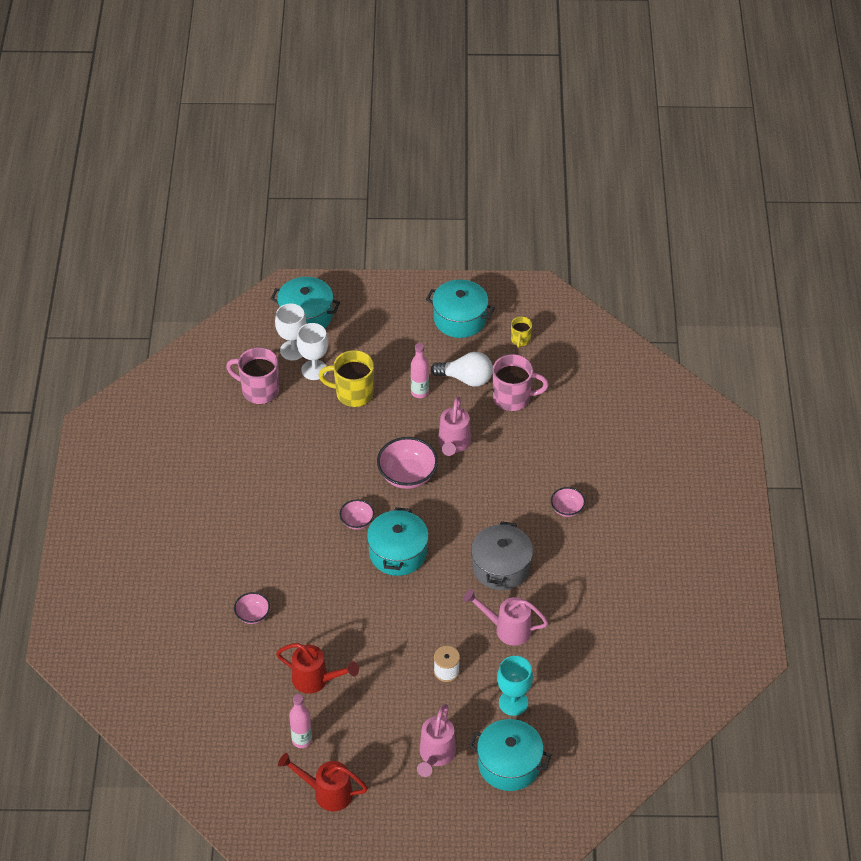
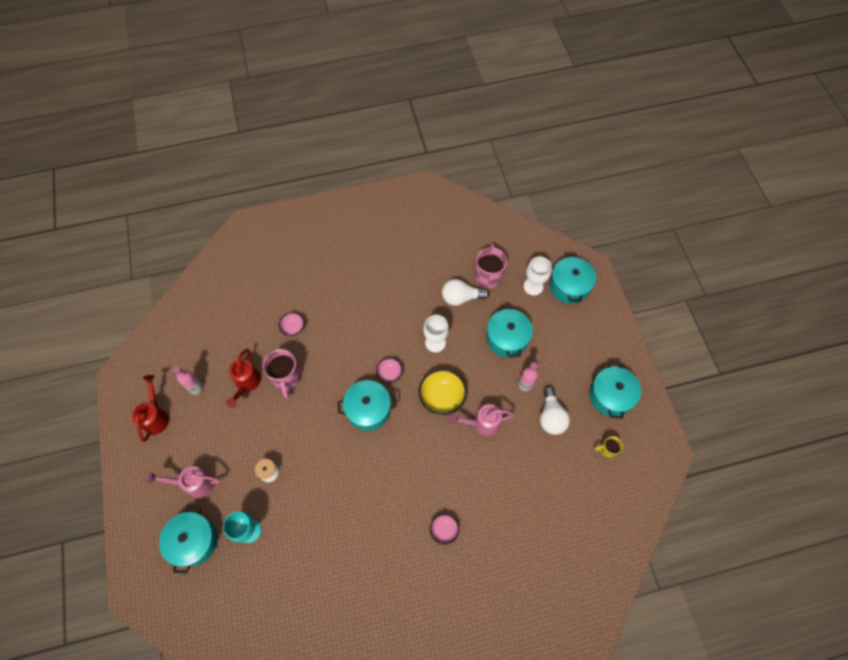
camera: 75 degrees right, 15 degrees up
(279, 425) = (461, 297): none -> white light bulb
(314, 370) = (520, 306): white goblet -> white goblet (435, 342)
(353, 394) = (507, 338): yellow mug -> turquoise pot
(407, 475) = (442, 397): pink bowl -> yellow bowl
(501, 567) = (373, 490): grey pot -> none
(507, 629) = (316, 509): pink watering can -> none
(513, 398) = (544, 458): pink mug -> pink mug (286, 377)

